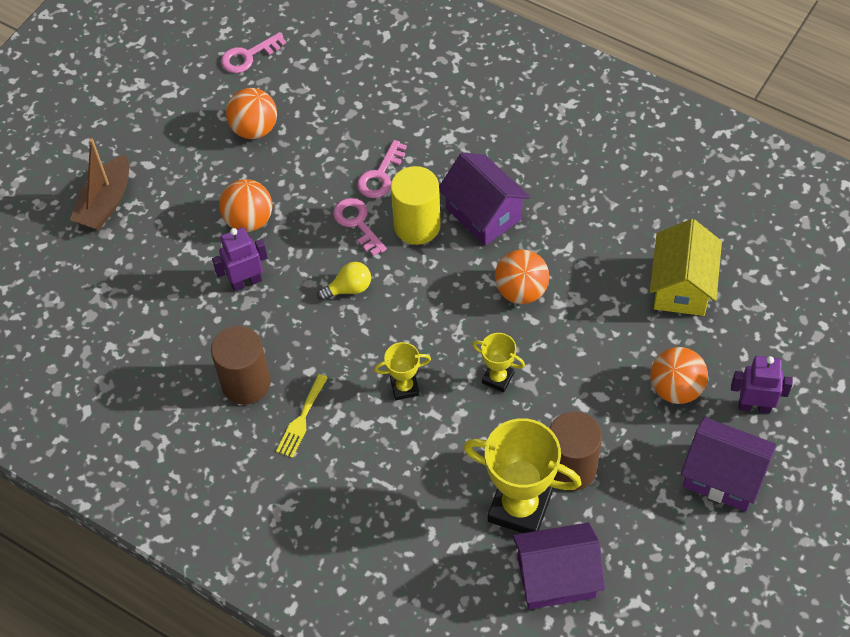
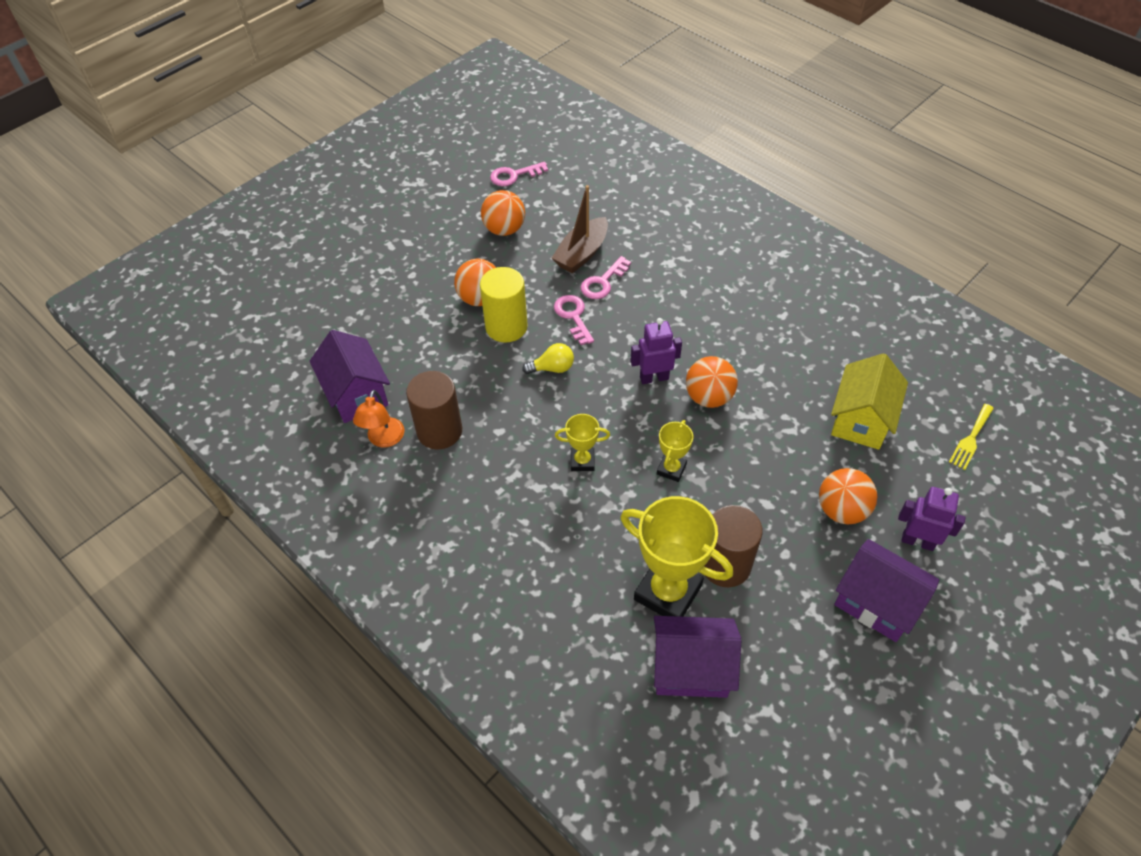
camera: 10 degrees right, 5 degrees down
(105, 203) = (363, 265): brown boat -> brown boat (581, 253)
(189, 404) = (384, 439): none -> orange lamp
(246, 282) = (463, 347): purple robot -> purple robot (654, 378)
(301, 419) = (481, 472): yellow fork -> yellow fork (971, 439)
(417, 226) = (625, 327): yellow cylinder -> yellow cylinder (506, 327)
(483, 214) = (687, 328): purple house -> purple house (356, 394)
(498, 378) = (671, 469): yellow trophy -> yellow trophy turned 75 degrees clockwise

